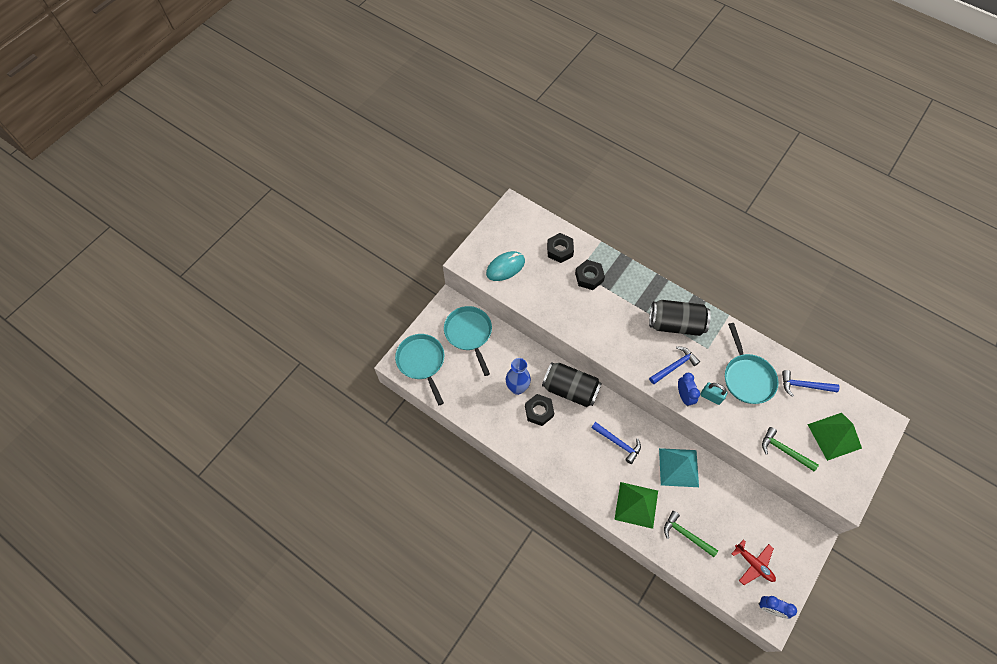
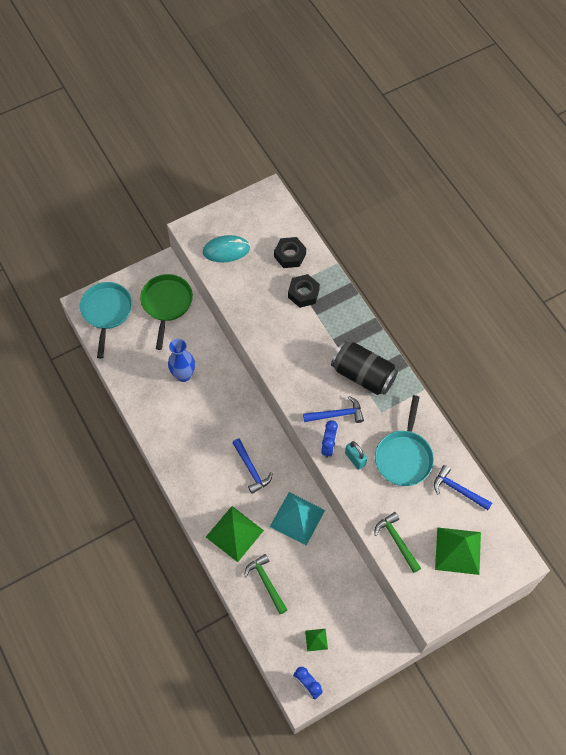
camera: 25 degrees right, 0 degrees up
(469, 334) = (166, 304): turquoise pan -> green pan
(539, 411) = (191, 406): black nut -> none
(570, 389) = (234, 398): black can -> none
(753, 564) = (316, 639): red plane -> green pyramid

